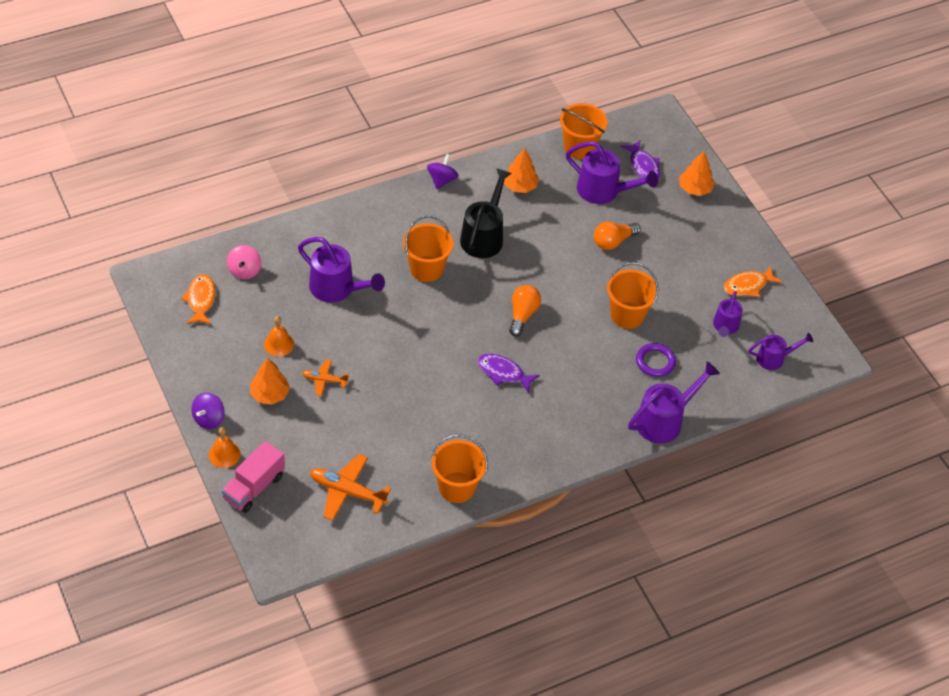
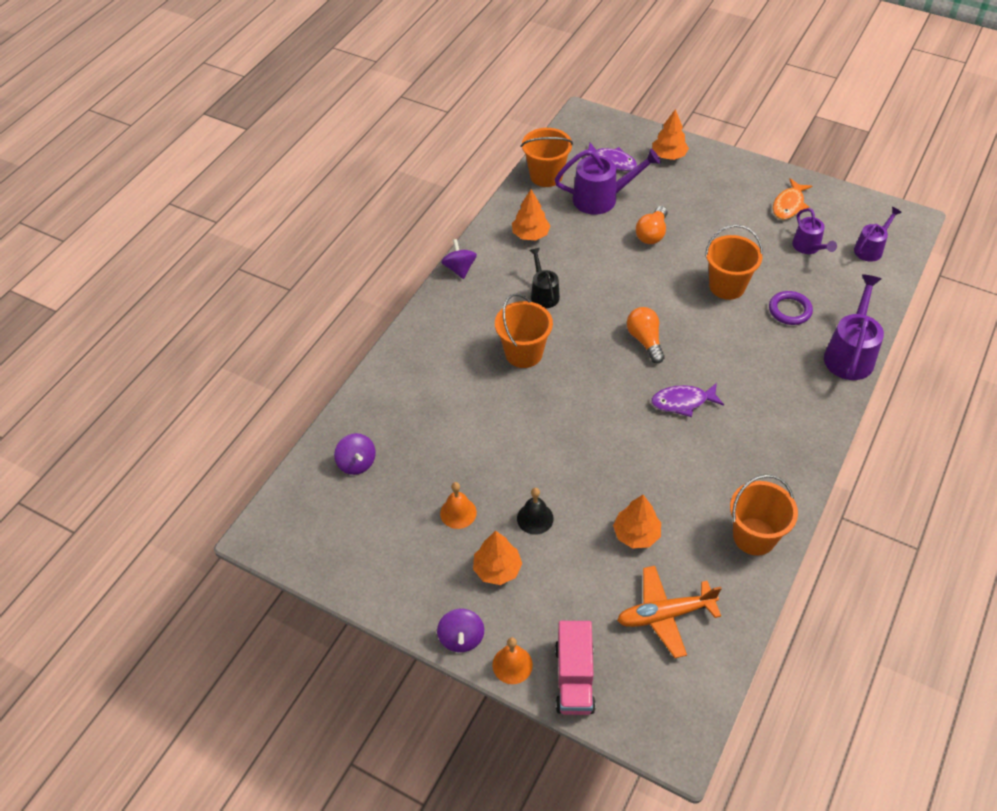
camera: 30 degrees left, 0 degrees up
(200, 300) = (340, 520): orange fish -> none
(244, 270) = (357, 463): pink spinning top -> purple spinning top
(324, 380) = (535, 518): orange plane -> black bell
(337, 289) = (462, 423): purple watering can -> none
(380, 433) = (636, 534): none -> orange tree
(484, 235) = (543, 293): black watering can -> black watering can, size x0.61

